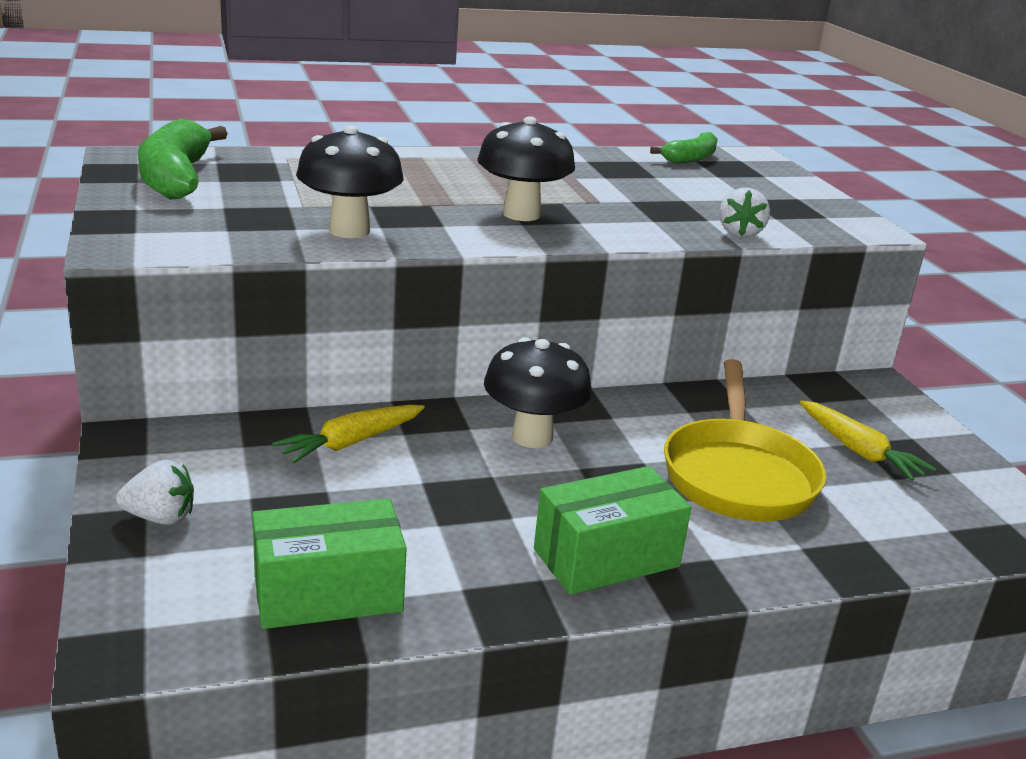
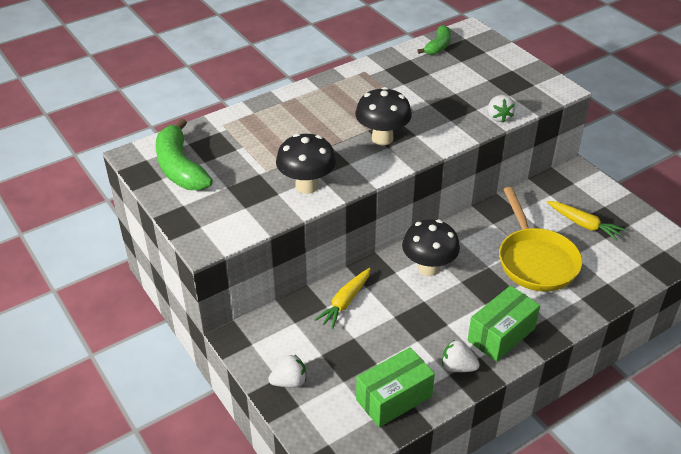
camera: 15 degrees left, 15 degrees up
(487, 582) = (457, 367): none -> white strawberry

